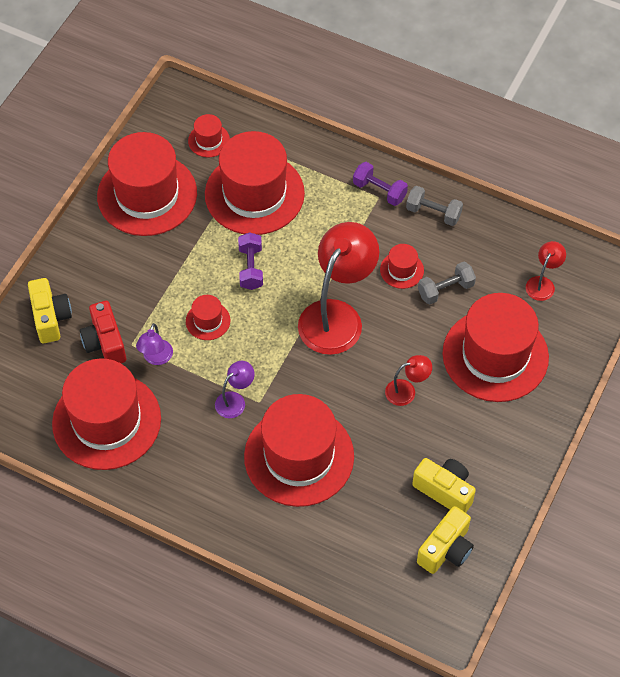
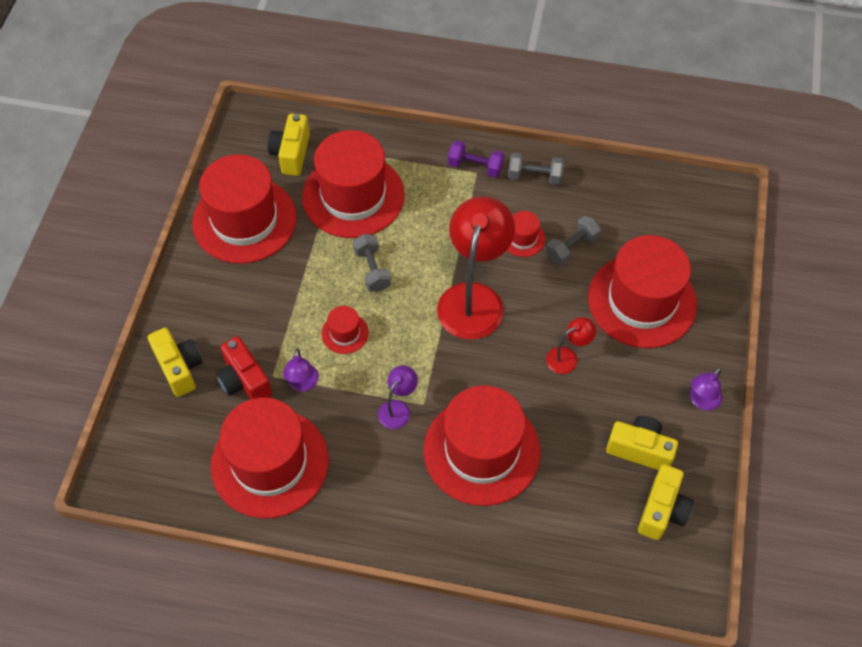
camera: 15 degrees left, 0 degrees up
(209, 140) = (291, 154): red hat -> yellow camera
(251, 268) = (372, 270): purple dumbbell -> grey dumbbell
(518, 461) = (701, 401): none -> purple lamp
(542, 283) = (662, 221): red lamp -> none

